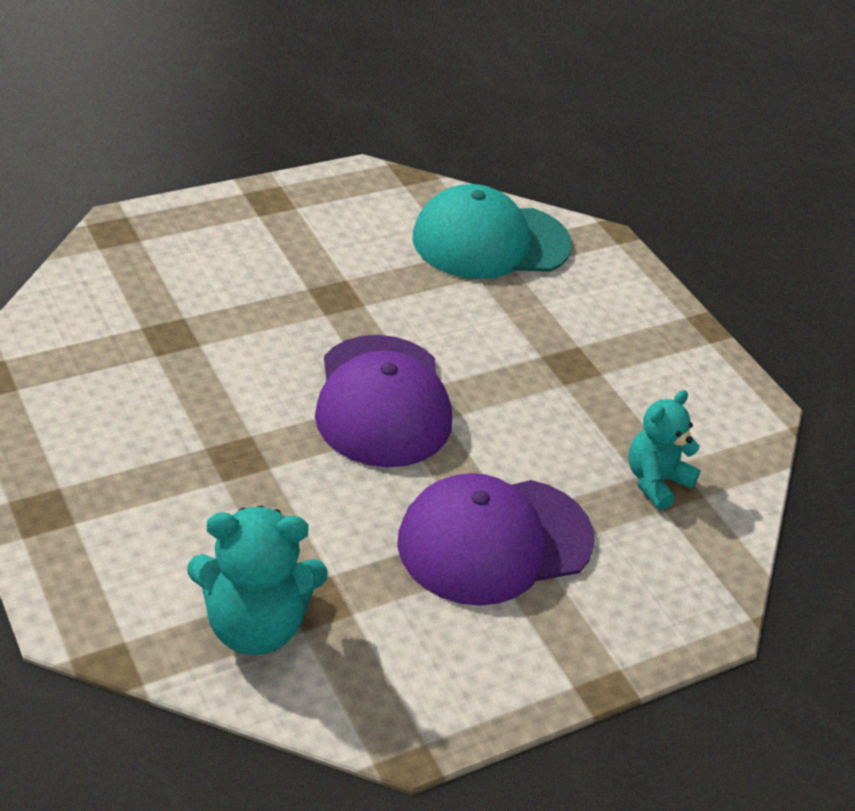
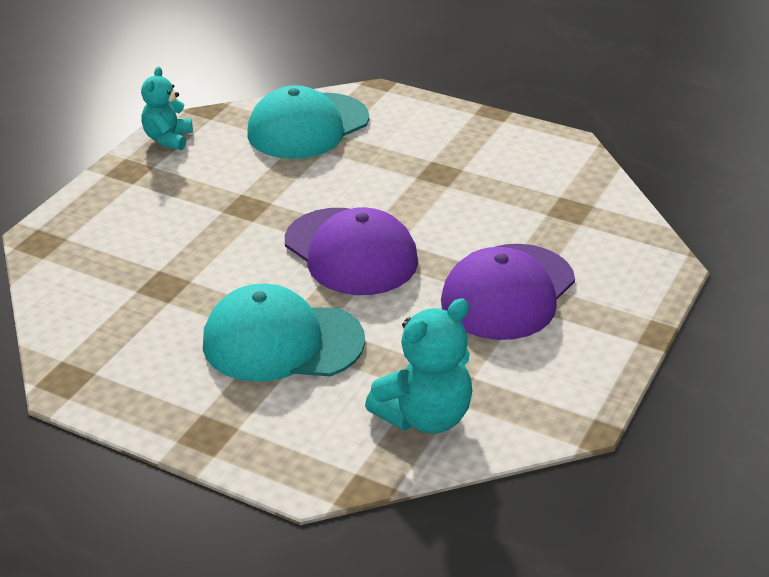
camera: 30 degrees left, 5 degrees down
(211, 458) = (282, 342): none -> turquoise cap
(656, 481) = (559, 211): turquoise teddy bear -> turquoise teddy bear (168, 139)

